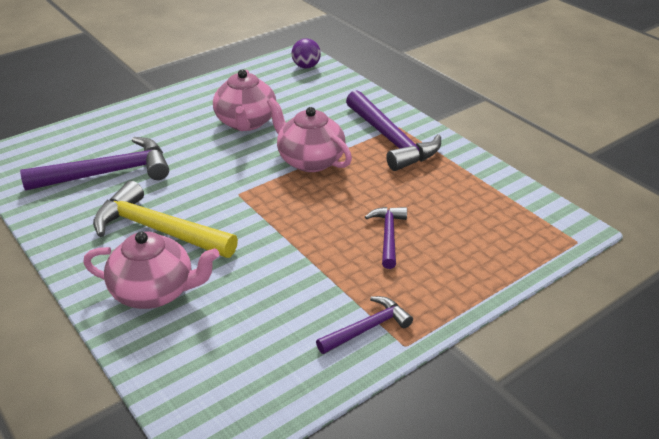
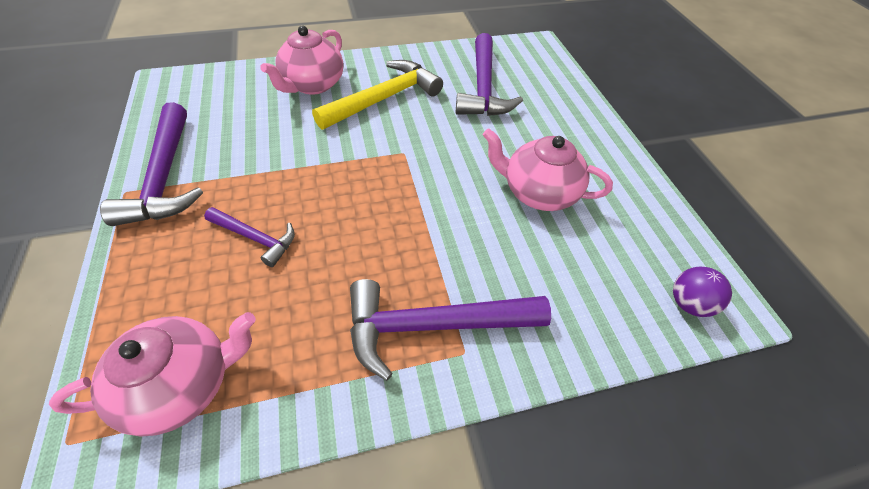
camera: 110 degrees right, 15 degrees up
(310, 160) = (430, 222): pink teapot -> pink teapot (183, 384)
(367, 328) = (165, 176): purple hammer -> purple hammer, size x1.79

